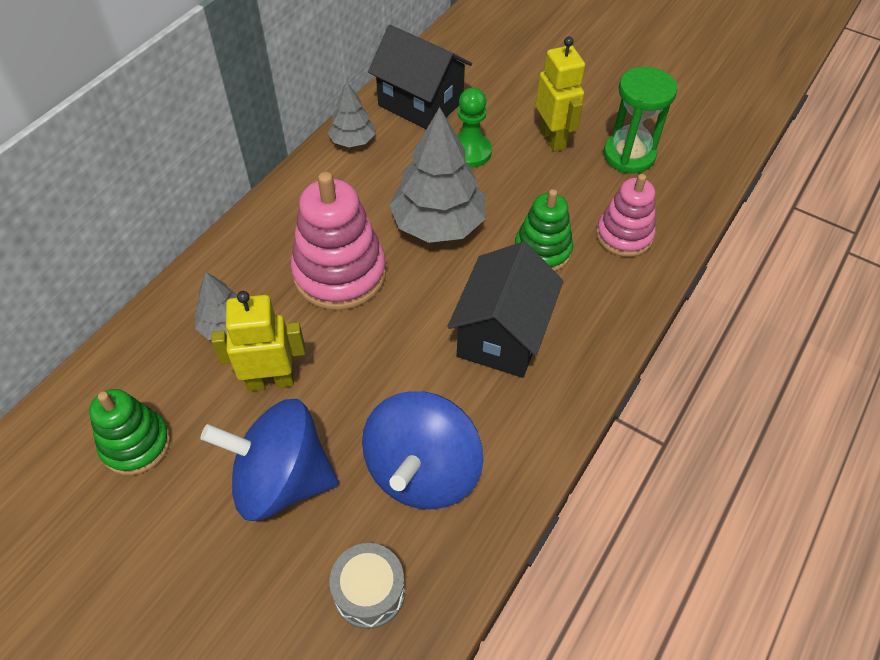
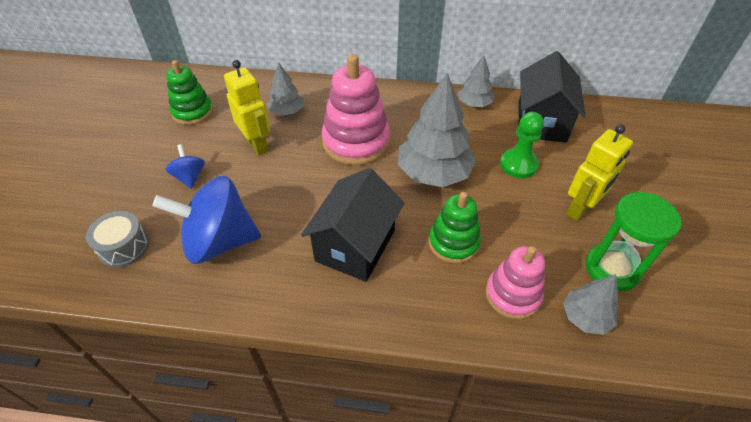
camera: 65 degrees right, 5 degrees down
(282, 480) = (190, 177): blue spinning top -> blue spinning top, size x0.47
(502, 335) = (355, 245): black house -> black house turned 60 degrees counterclockwise
(668, 199) = (585, 317): none -> grey tree

